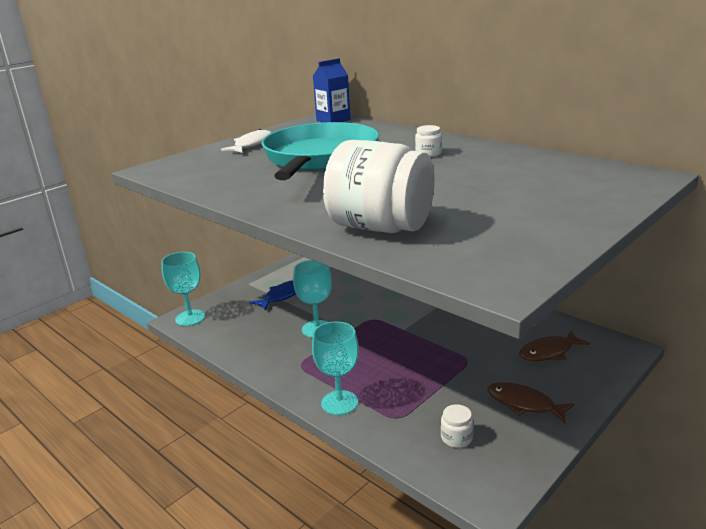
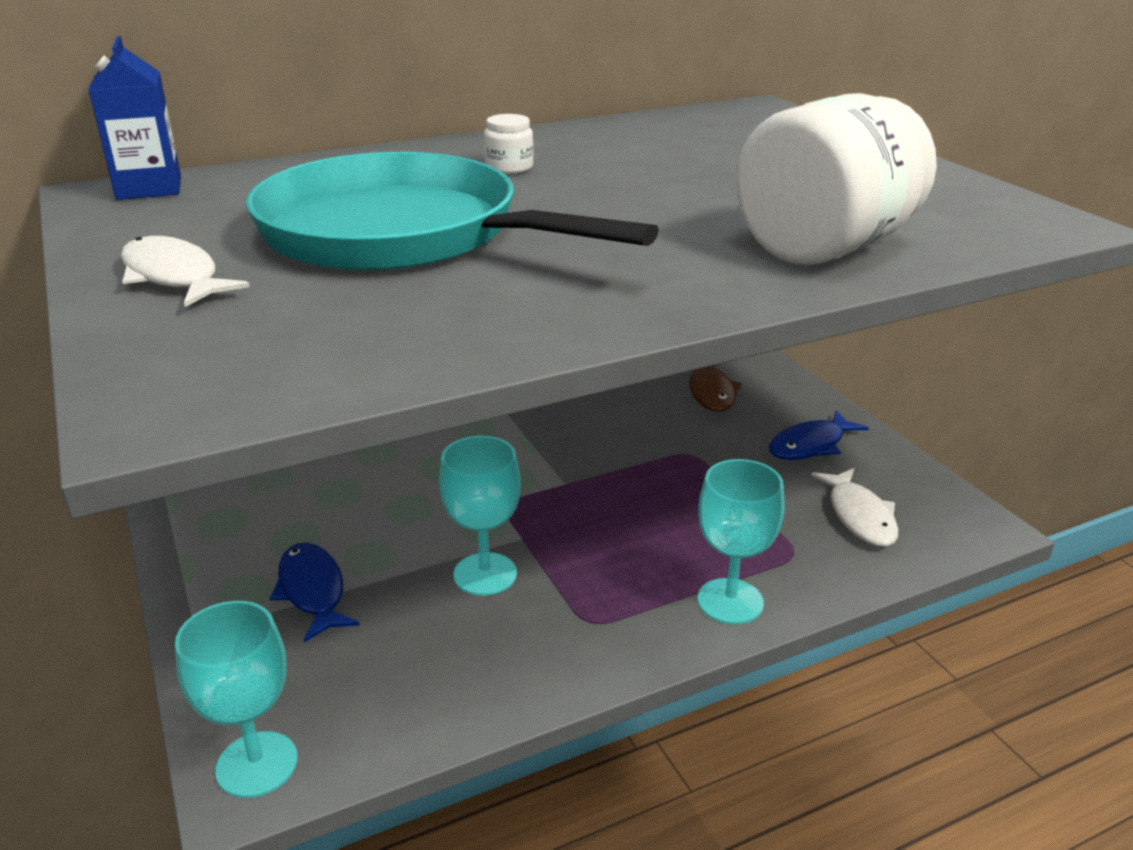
camera: 70 degrees left, 5 degrees up
(456, 438) = (859, 516): white jar -> white fish
(524, 404) = (810, 445): brown fish -> blue fish

